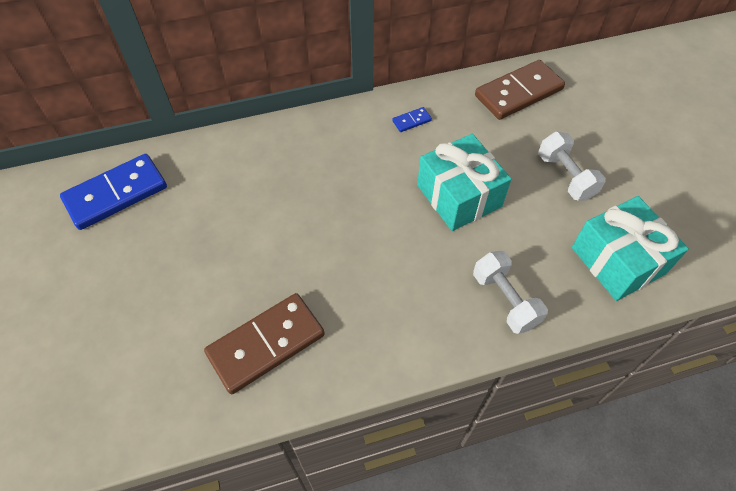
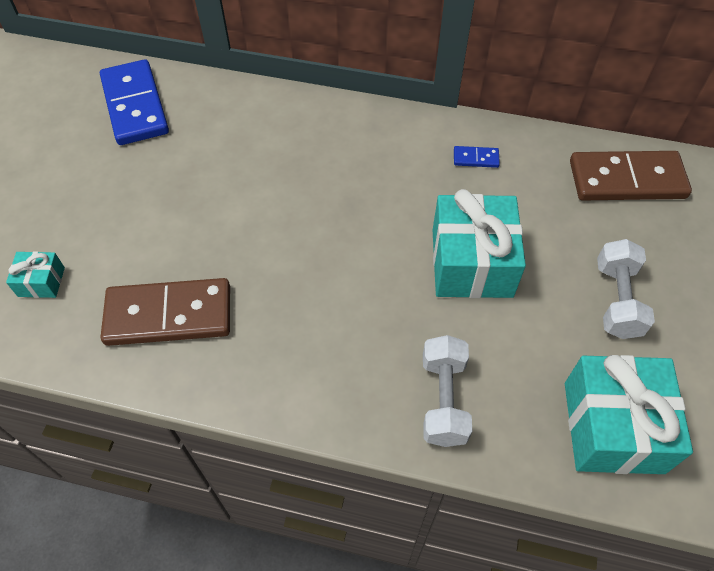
camera: 30 degrees right, 0 degrees up
(116, 194) = (135, 106): blue domino -> blue domino turned 75 degrees clockwise
(138, 374) = (41, 282): none -> turquoise gift

